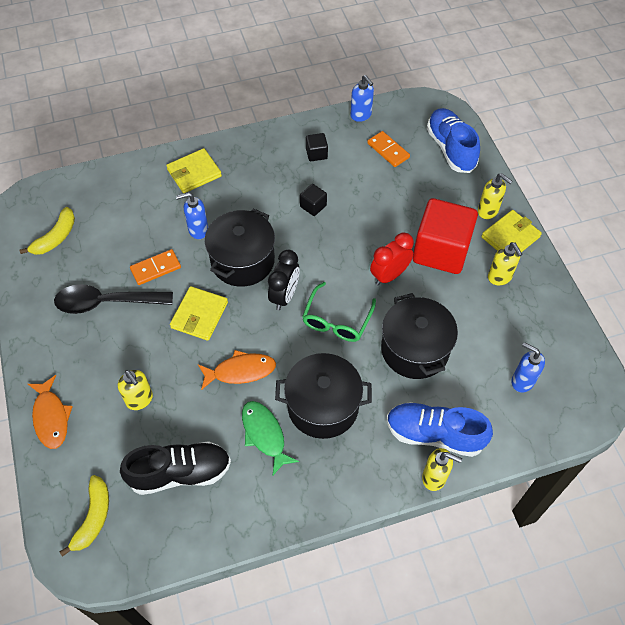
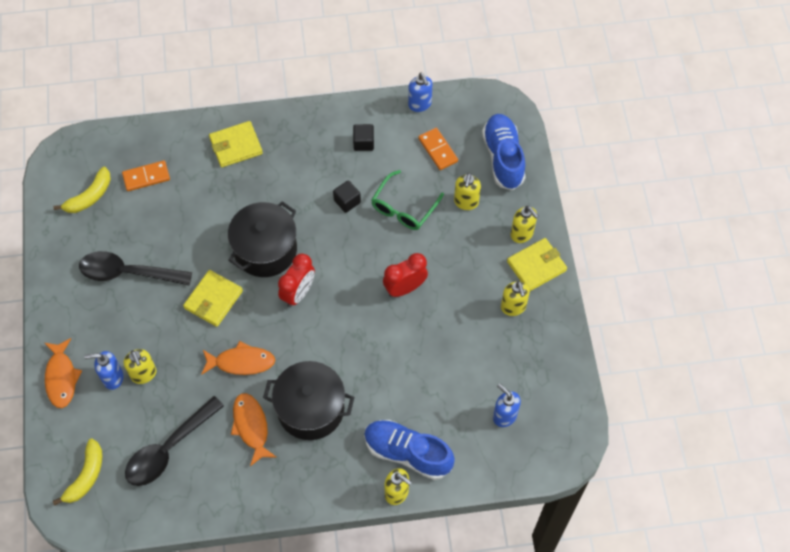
camera: 10 degrees right, 5 degrees up
(155, 268) = (180, 244): orange domino -> orange domino (146, 177)
(180, 473) = (168, 449): black shoe -> black spoon
(198, 230) = (228, 210): blue soap dispenser -> blue soap dispenser (112, 378)
(264, 434) = (251, 426): green fish -> orange fish
(284, 296) = (298, 293): black clock -> red clock
(337, 320) = (343, 326): green glasses -> green glasses (404, 208)
(415, 349) = (410, 367): black pot -> none
(427, 191) = (466, 202): none -> yellow soap dispenser
(441, 251) = (462, 270): red cube -> none

